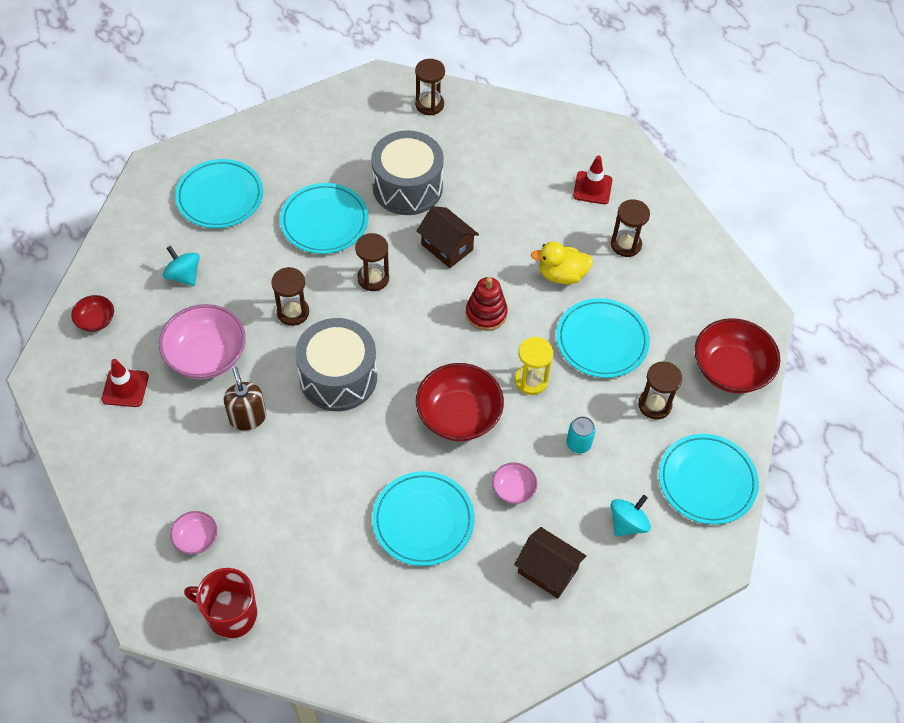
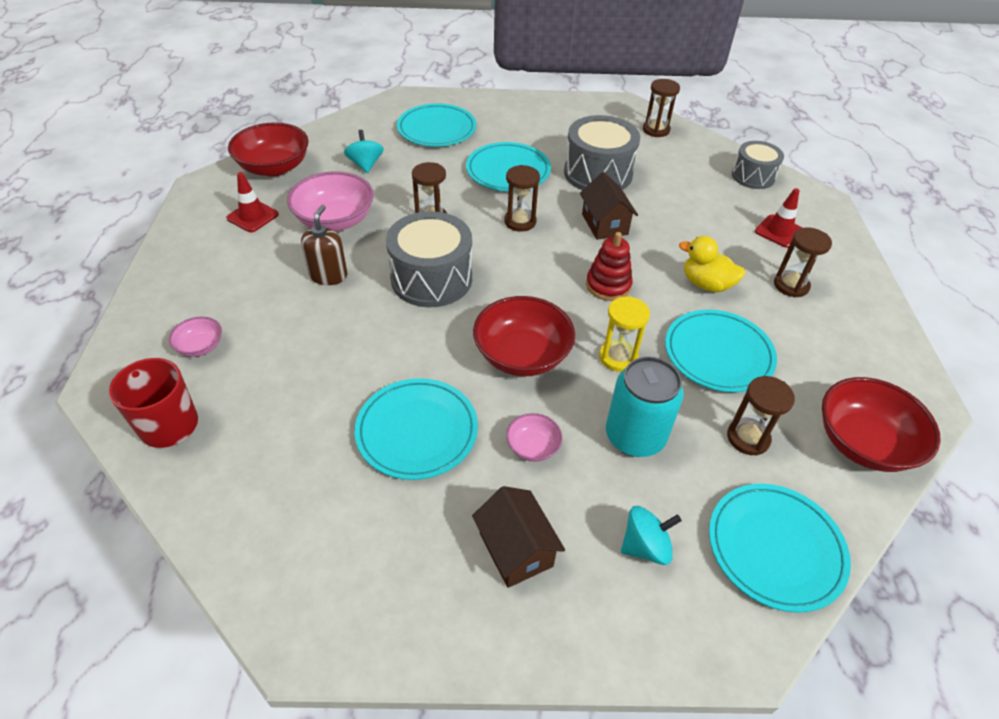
camera: 30 degrees right, 10 degrees down
(96, 320) = (274, 167): red bowl -> red bowl, size x1.99
(543, 129) = (753, 176): none -> grey drum
(578, 443) = (635, 436): turquoise can -> turquoise can, size x1.94

